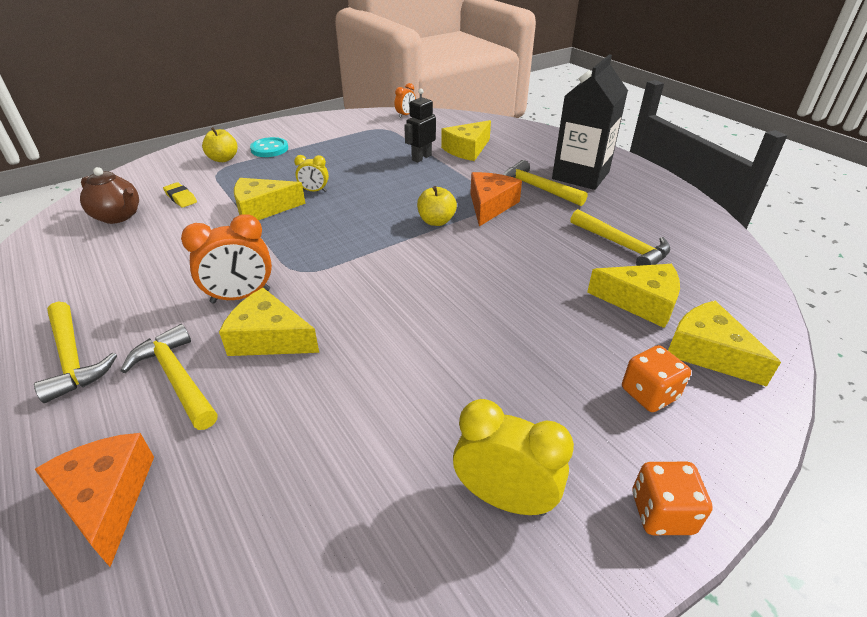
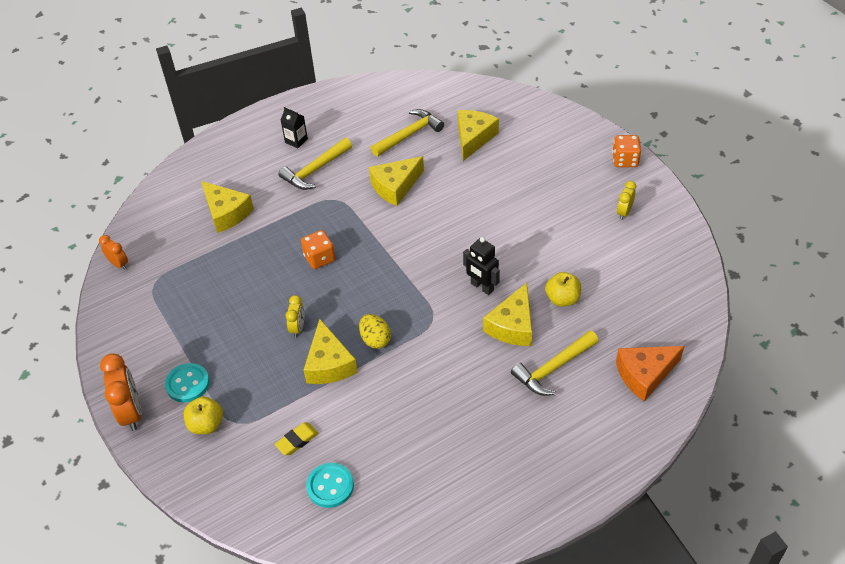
camera: 85 degrees left, 10 degrees up
(73, 359) = (538, 438): yellow hammer -> none
(118, 216) = (330, 486): brown teapot -> turquoise button
(241, 296) = (465, 352): orange clock -> orange clock (131, 412)
(284, 233) = (375, 339): none -> yellow egg
(421, 157) = (238, 248): black robot -> black robot (482, 287)
(436, 221) = (364, 237): yellow apple -> yellow apple (562, 299)
(490, 205) = (342, 202): orange cheese -> none
(504, 498) = (624, 212): yellow clock -> yellow clock, size x0.56
(580, 175) = (296, 140): black carton -> black carton, size x0.41
(649, 393) = (552, 150): orange dice -> orange dice (319, 258)
(708, 352) = (519, 120): yellow cheese -> yellow cheese (395, 186)

